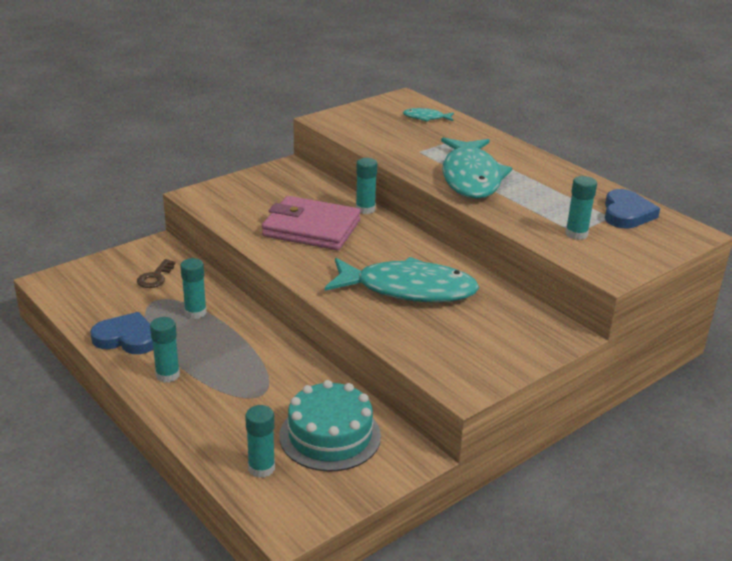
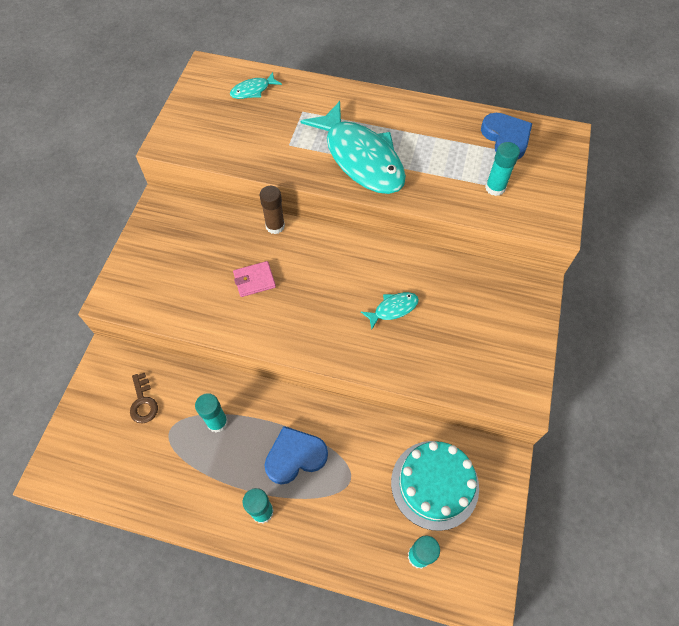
camera: 35 degrees left, 30 degrees up
(126, 338) = (189, 494): blue heart -> blue heart (295, 456)
(311, 228) = (254, 280): pink wallet -> pink wallet, size x0.45
(365, 209) = (275, 226): turquoise glue stick -> brown glue stick
(408, 289) = (393, 309): turquoise fish -> turquoise fish, size x0.43

